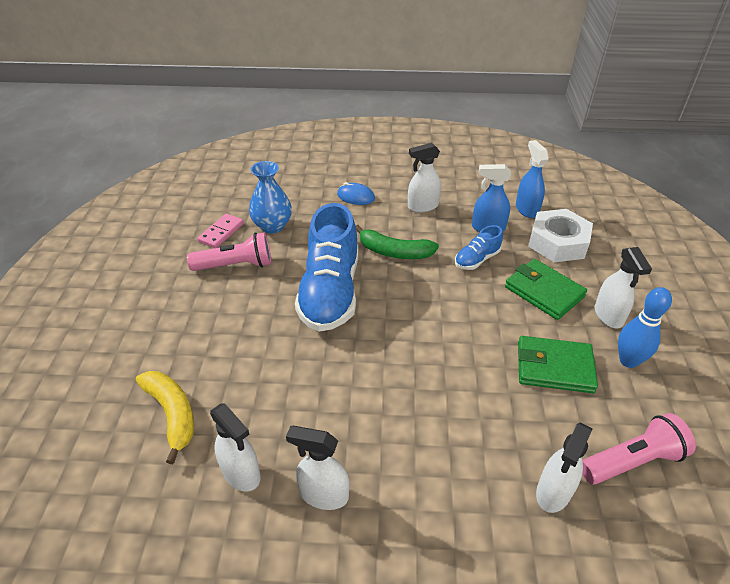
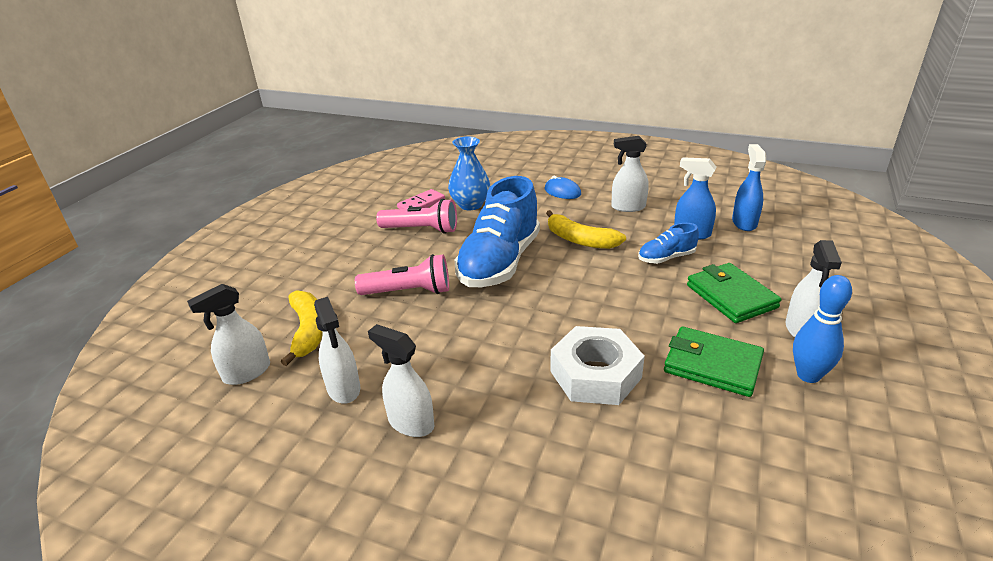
camera: 20 degrees right, 10 degrees down
(394, 252) = (580, 240): green banana -> yellow banana
(553, 492) = (657, 478): white spray bottle -> white spray bottle (246, 373)
(558, 242) = (768, 256): white nut -> white nut (595, 374)
(632, 461) = (770, 471): pink flashlight -> pink flashlight (409, 292)

